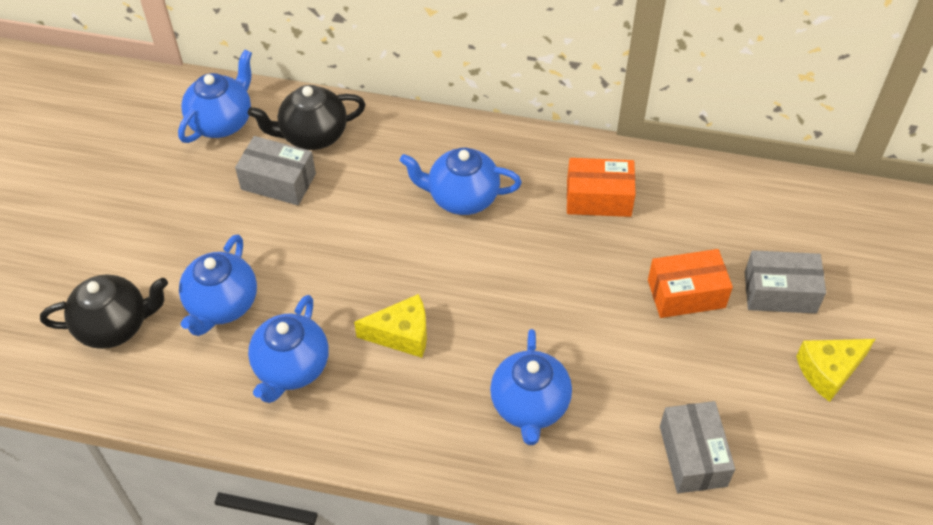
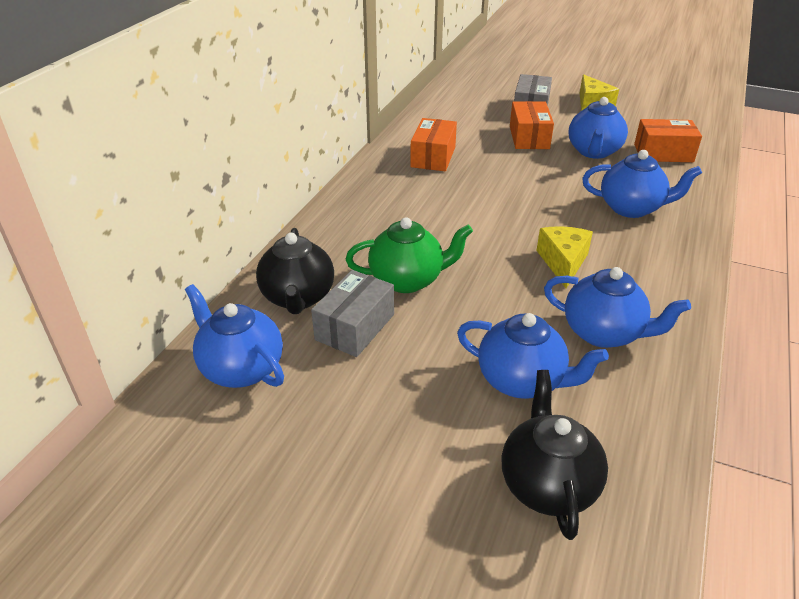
camera: 80 degrees left, 15 degrees down
(350, 208) = (408, 280): none -> green teapot
(461, 198) = (413, 216): blue teapot -> blue teapot (593, 152)
(693, 456) = (663, 153): grey box -> orange box

